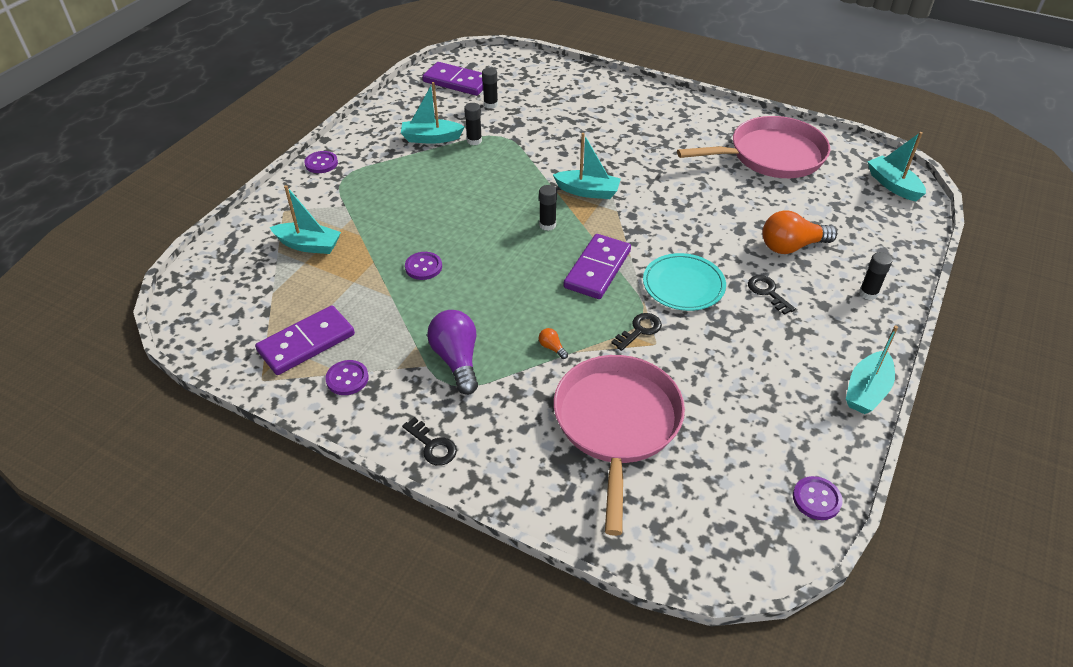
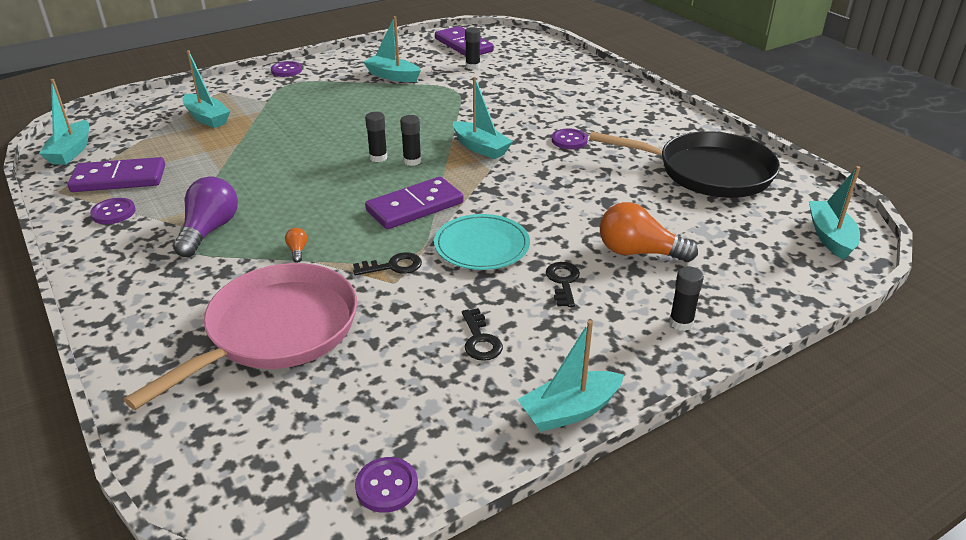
camera: 30 degrees right, 10 degrees down
(216, 332) = (71, 151): none -> turquoise boat
(423, 267) = (271, 158): purple button -> purple button (569, 140)
(432, 446) = (109, 283): black key -> black key (480, 340)
(474, 141) = (426, 86): black glue stick -> black glue stick (378, 157)
(772, 155) = (708, 172): pink pan -> black pan

